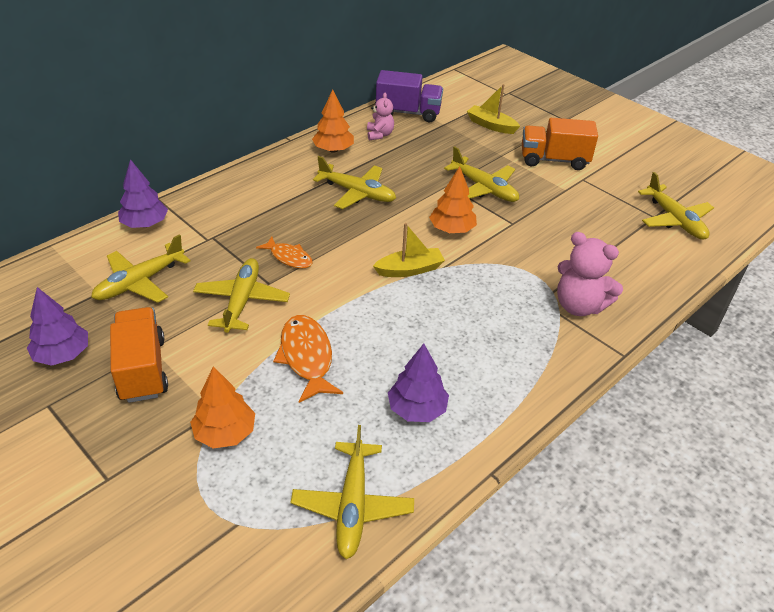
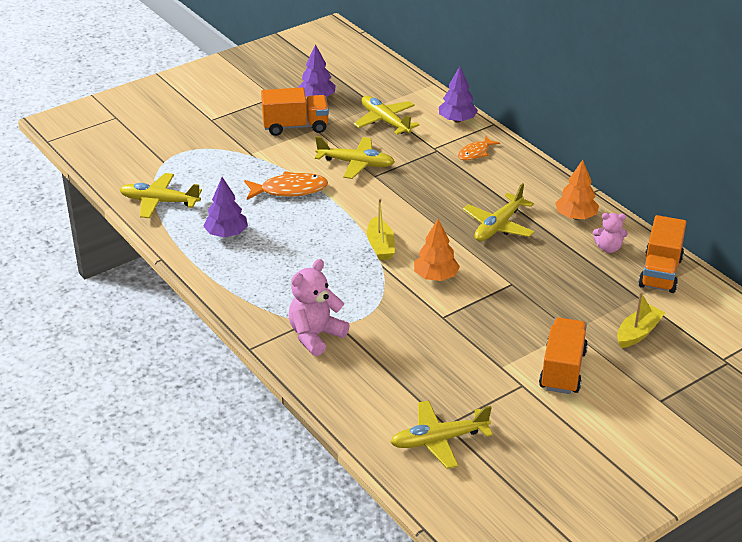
camera: 100 degrees right, 5 degrees down
(225, 433) = (231, 157): orange tree -> none
(289, 257) = (405, 185): orange fish -> orange fish (475, 153)
(408, 113) = (660, 272): purple truck -> orange truck
(484, 188) = (505, 307): yellow plane -> none

